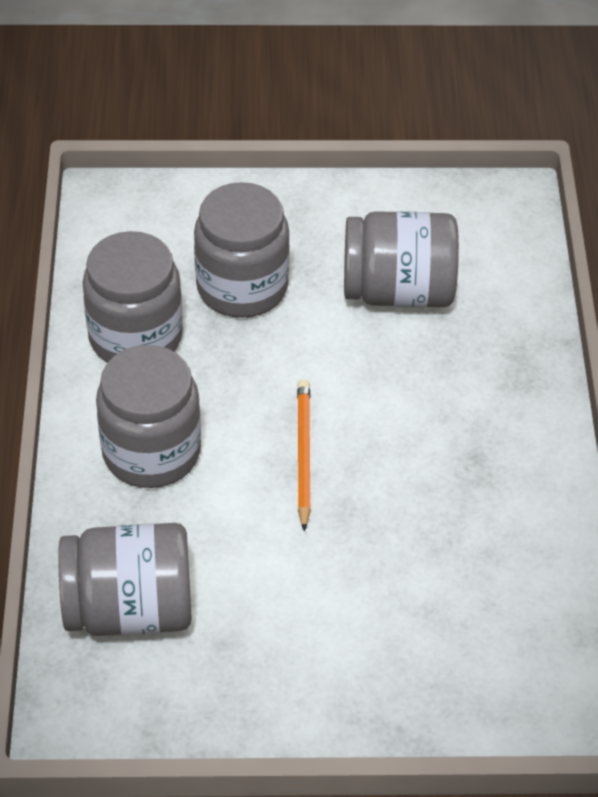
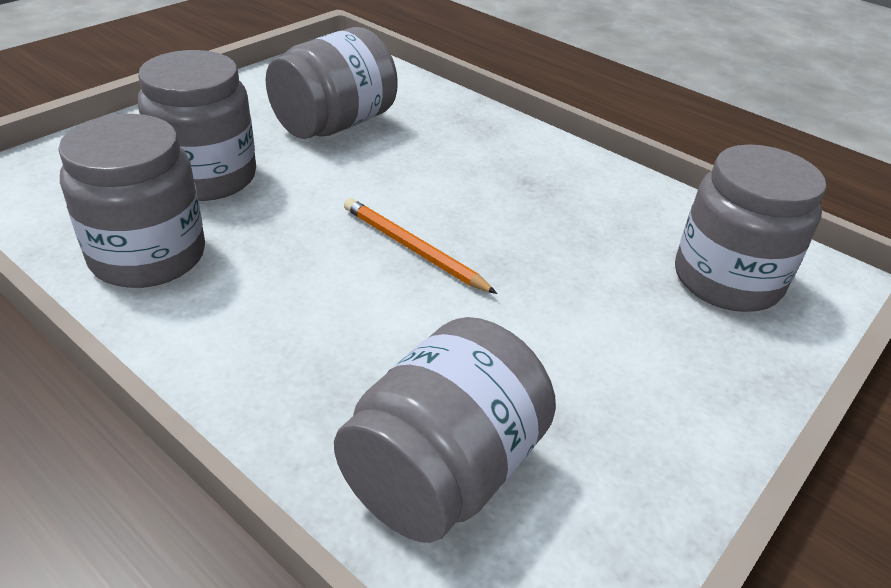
camera: 50 degrees left, 10 degrees down
(151, 452) = (280, 328): grey jar -> grey jar (727, 280)

